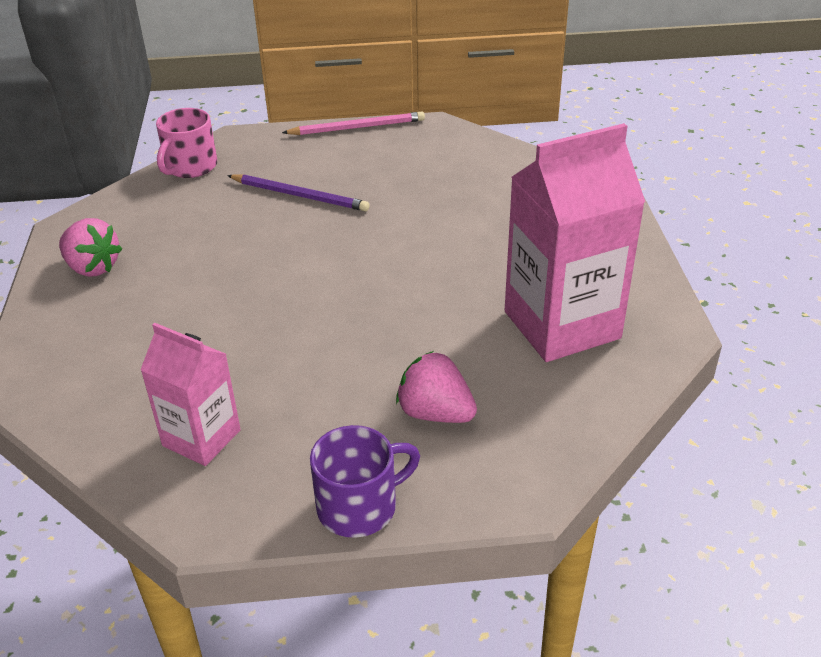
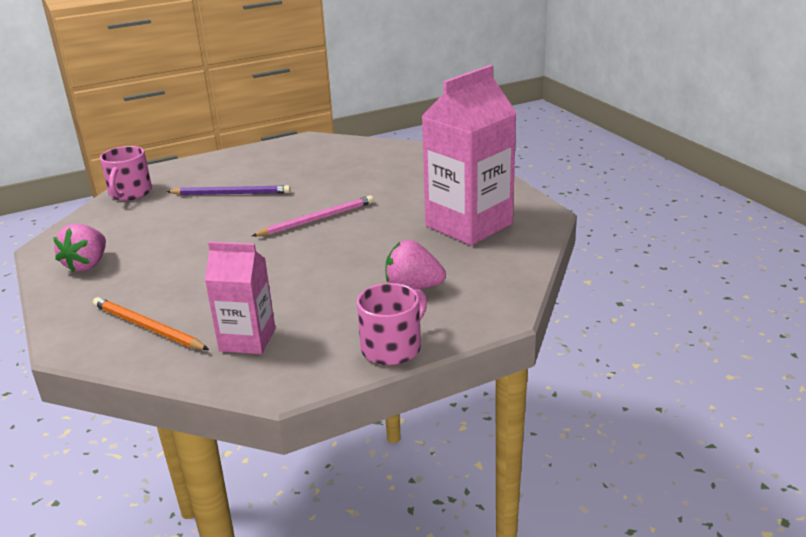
camera: 20 degrees left, 10 degrees down
(92, 267) = (87, 265): pink strawberry -> pink strawberry turned 90 degrees clockwise
(106, 383) = (147, 327): none -> orange pencil
(357, 127) = (250, 149): pink pencil -> pink pencil (317, 219)
(359, 506) = (392, 347): purple mug -> pink mug

